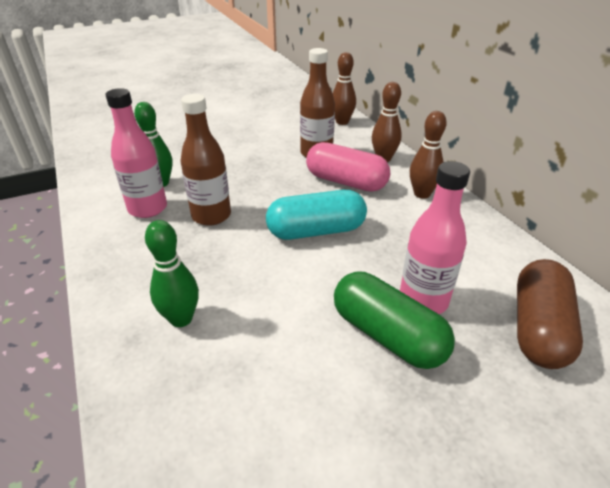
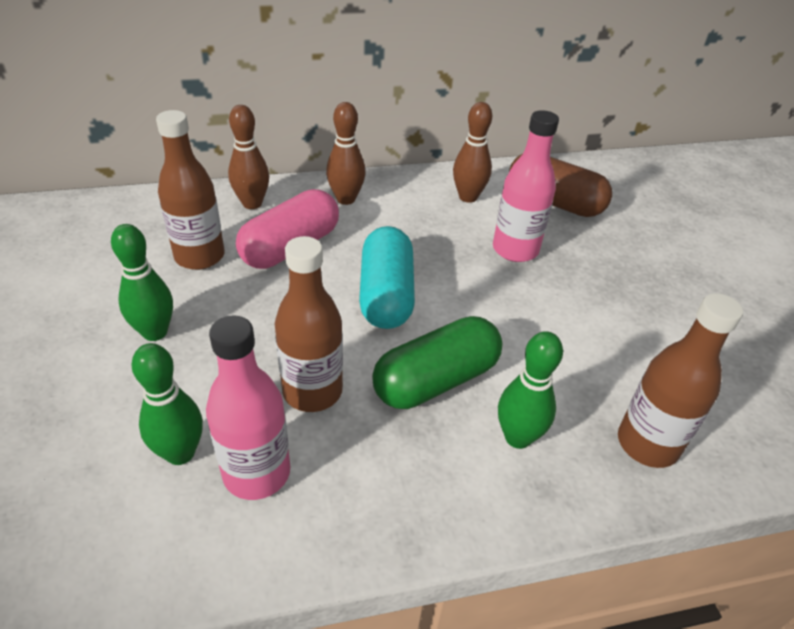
camera: 80 degrees left, 5 degrees up
(180, 415) = (647, 444): none -> brown bottle
(245, 156) = (155, 332): none -> green bowling pin
(342, 122) = (119, 211): brown bowling pin -> brown bowling pin (468, 197)
(387, 335) = (555, 283): green capsule -> green capsule (436, 380)

